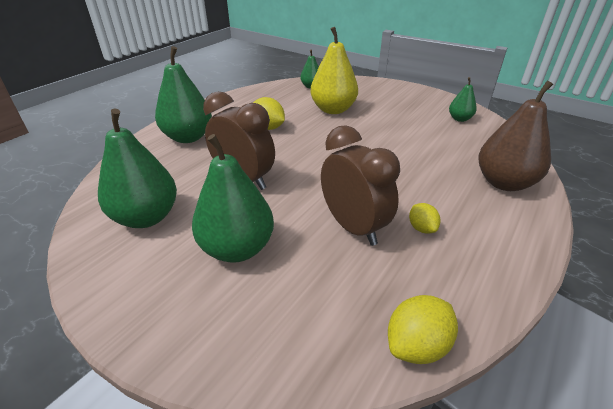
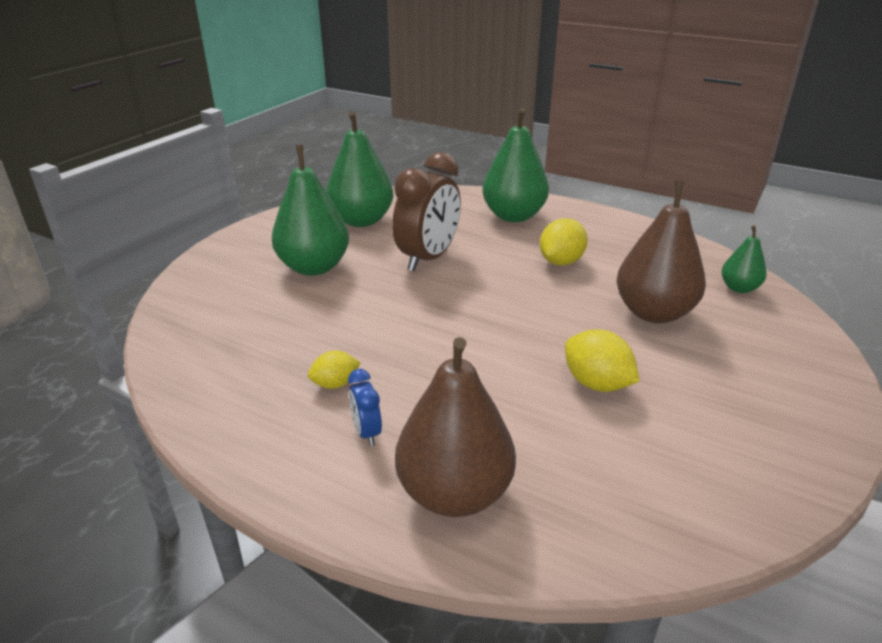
camera: 85 degrees right, 5 degrees down
(333, 110) = (654, 313): yellow pear -> brown pear
(353, 227) = (341, 332): brown clock -> none
(417, 345) = (171, 366): yellow lemon -> yellow lemon (596, 384)
(459, 119) = (707, 475): green pear -> none
(468, 213) = (366, 432): none -> blue clock

